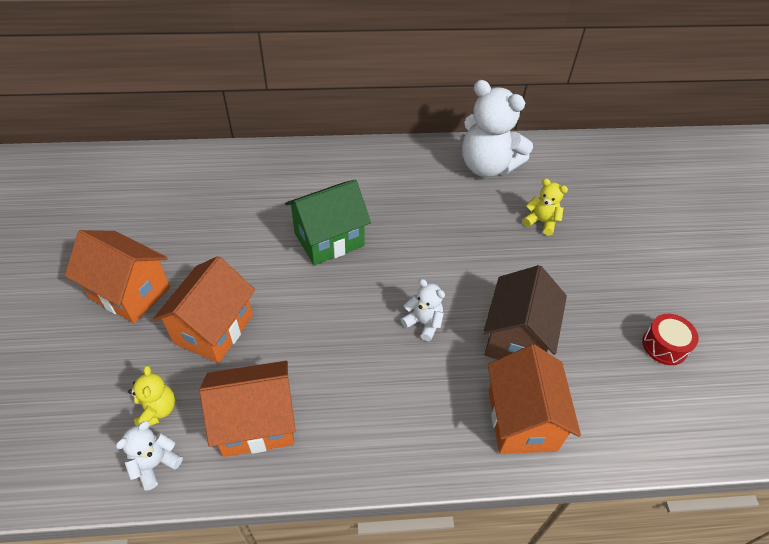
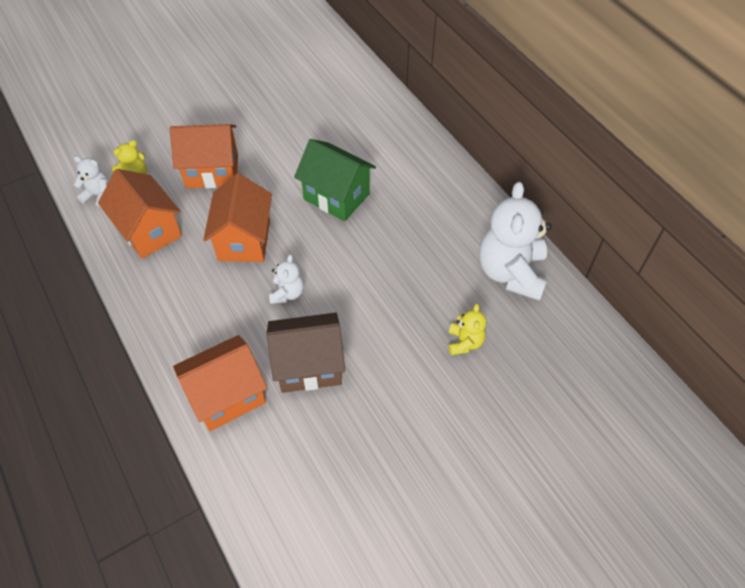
camera: 65 degrees right, 5 degrees up
(130, 293) = (218, 114): orange house -> orange house (244, 240)
(664, 345) = (368, 495): red drum -> none

